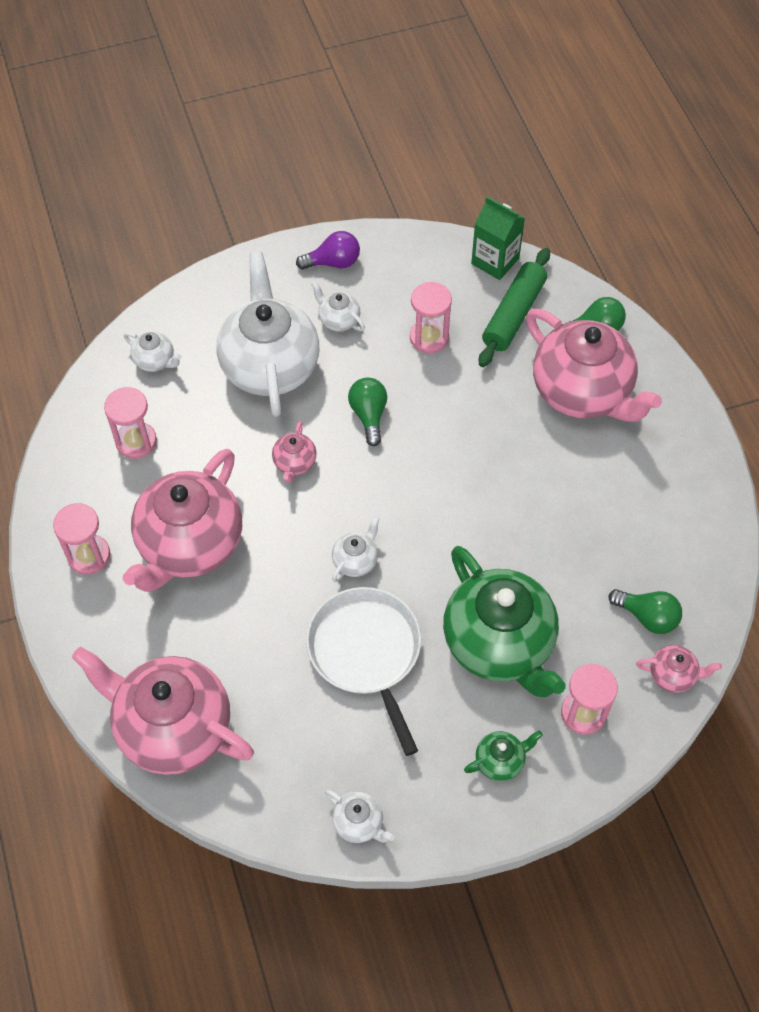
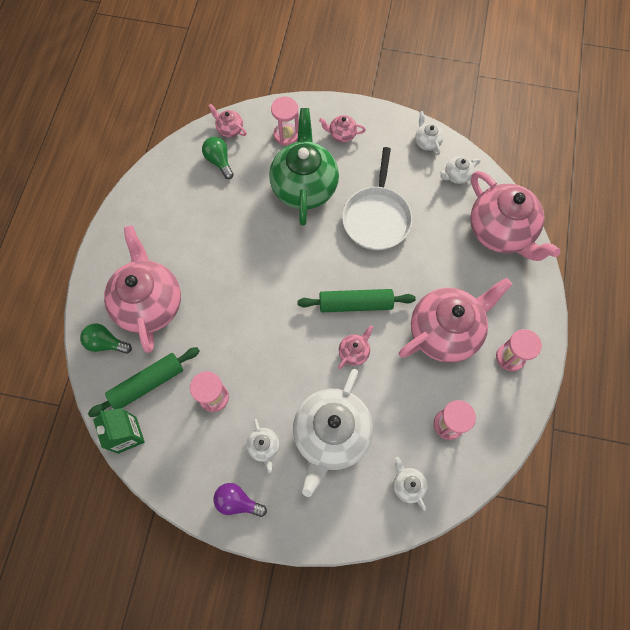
camera: 150 degrees left, 10 degrees up
(326, 520) = (355, 304): none -> green rolling pin
(356, 560) = (353, 270): white teapot -> white teapot (456, 176)
(369, 415) = (289, 360): green light bulb -> none
(500, 761) = (341, 134): green teapot -> pink teapot

